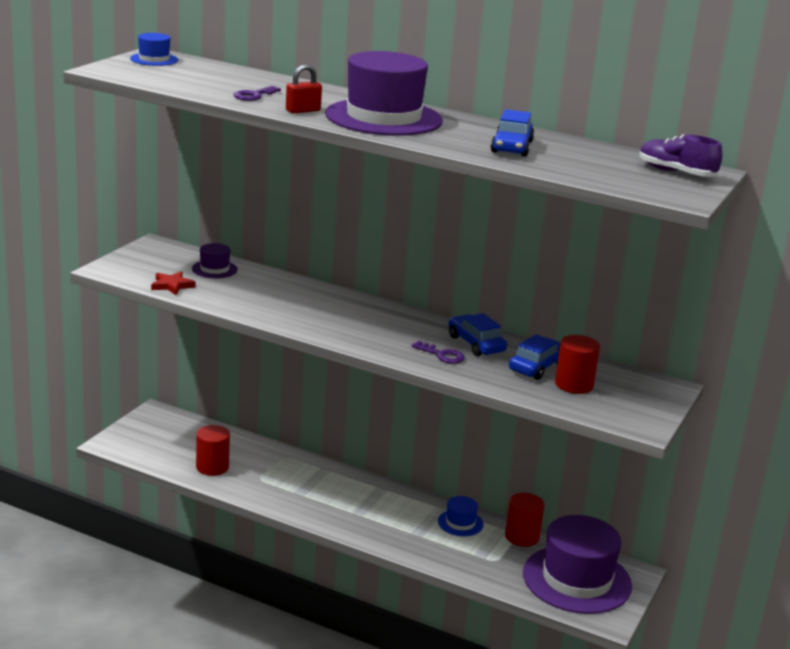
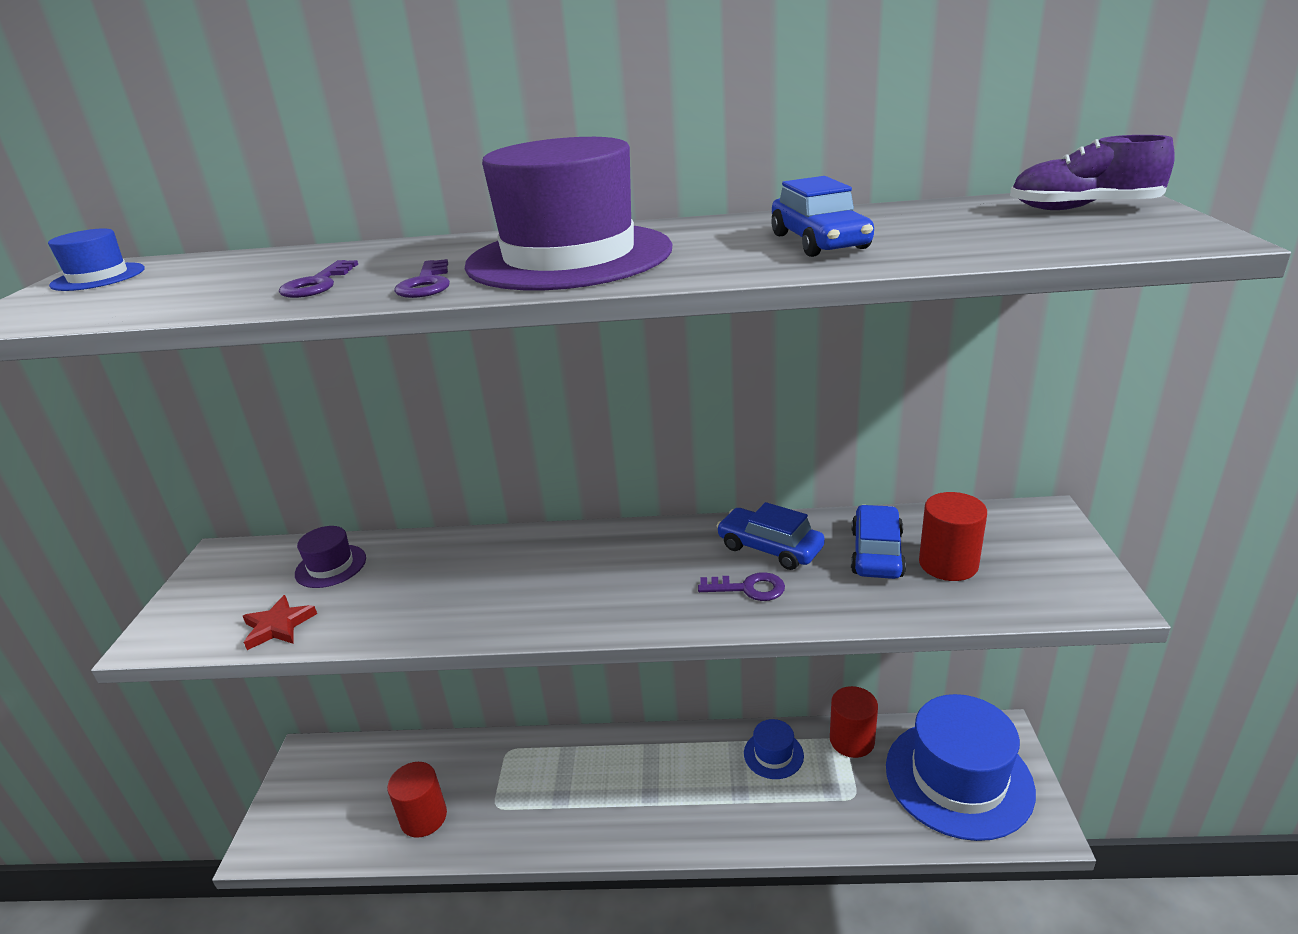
camera: 20 degrees left, 5 degrees up
(303, 111) = (426, 284): red padlock -> purple key
(577, 579) = (958, 778): purple hat -> blue hat

